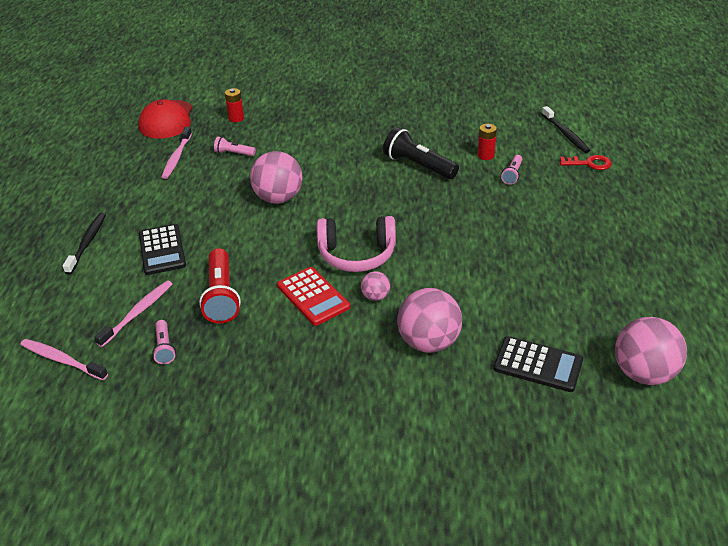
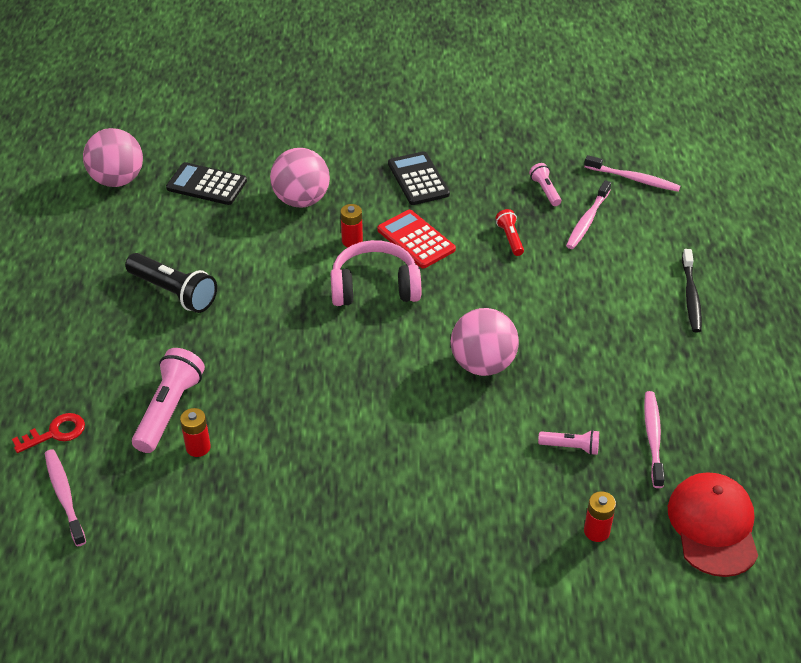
camera: 175 degrees right, 5 degrees up
(162, 250) = (598, 289): black calculator -> black calculator (418, 179)
(221, 296) = (510, 238): red flashlight -> red flashlight, size x0.54
(375, 297) = (352, 241): pink ball -> red battery
(418, 166) = (297, 425): black flashlight -> black flashlight (173, 292)
(512, 175) = (169, 410): pink flashlight -> pink flashlight, size x1.86
(565, 134) = (64, 496): black toothbrush -> pink toothbrush
(589, 163) = (55, 433): red key -> red key turned 150 degrees clockwise

